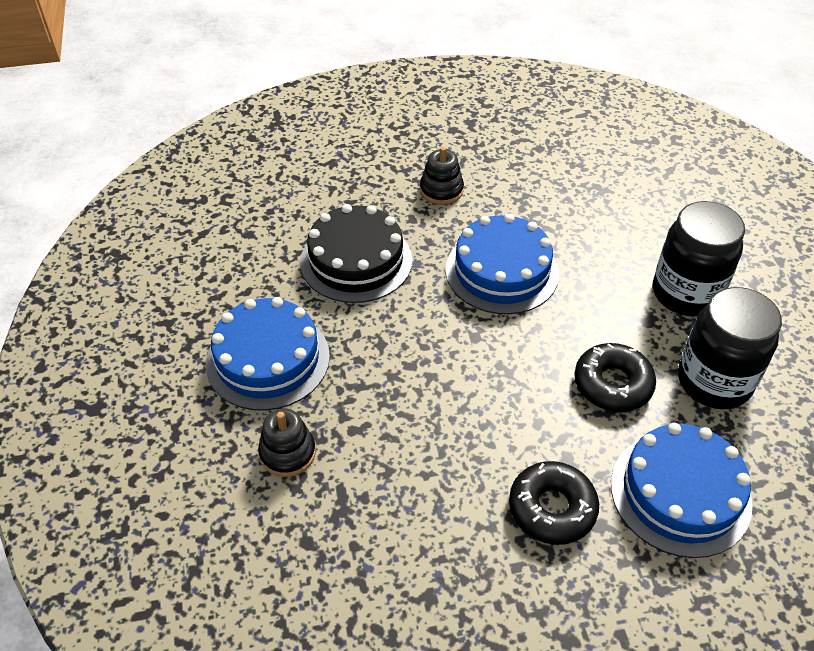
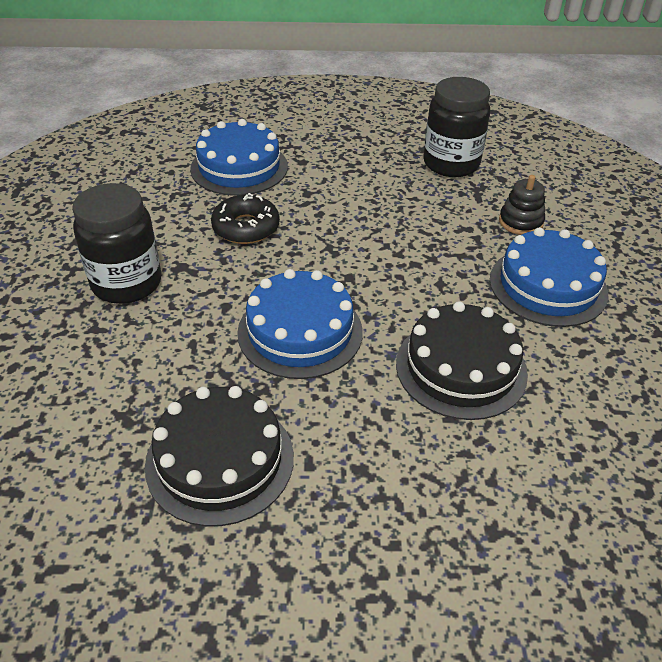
camera: 170 degrees left, 5 degrees down
(441, 190) = (338, 450): black stacking toy -> none
(519, 174) = (220, 460): none -> black cake
(552, 508) = (331, 172): black donut -> none
(714, 381) = (162, 218): black jar -> black jar (451, 164)

